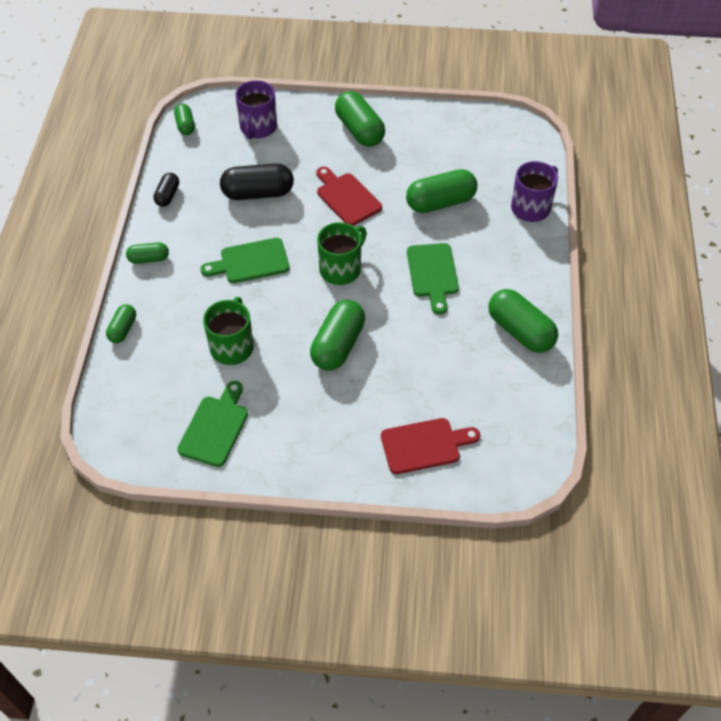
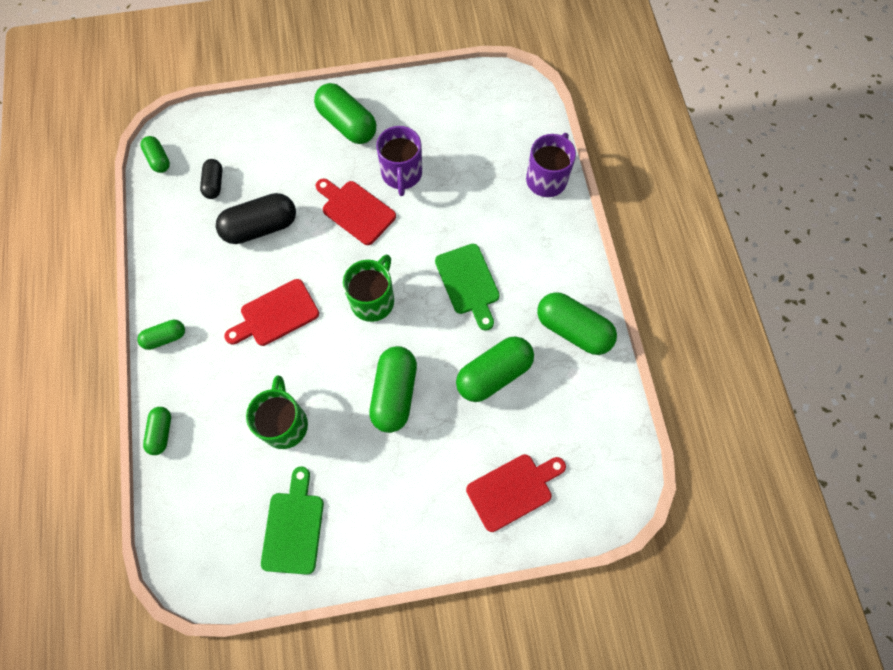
camera: 15 degrees left, 15 degrees up
(167, 196) = (164, 253): black capsule -> black capsule (214, 184)
(250, 262) = (275, 314): green cutting board -> red cutting board
(258, 128) = (238, 145): purple mug -> purple mug (401, 174)
(440, 202) = (454, 194): green capsule -> green capsule (494, 374)

